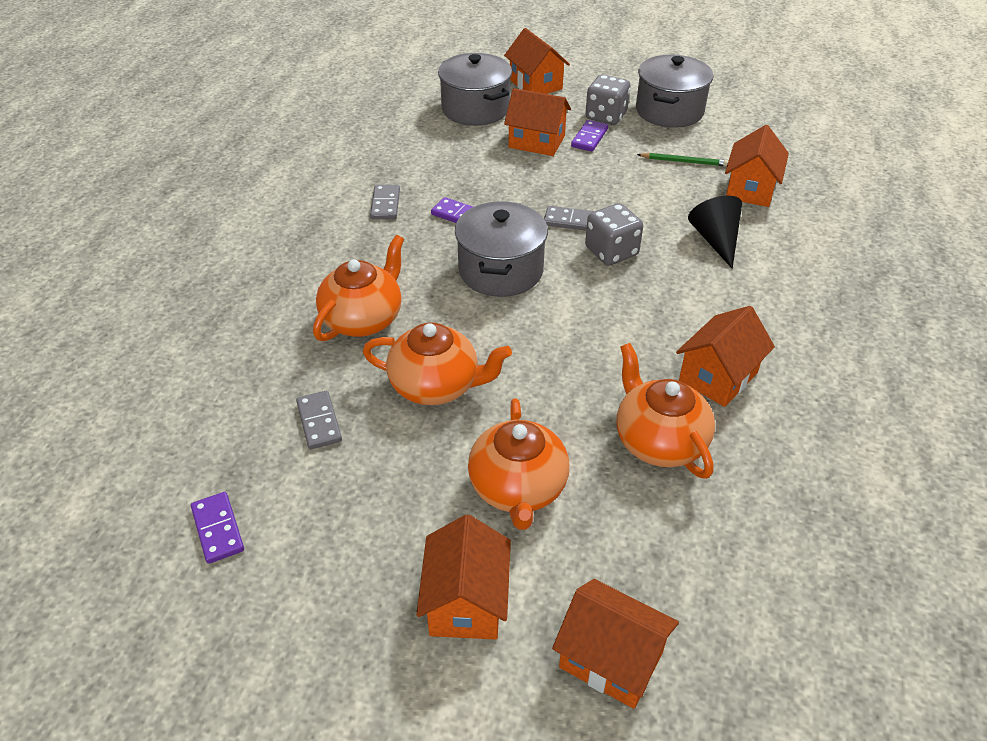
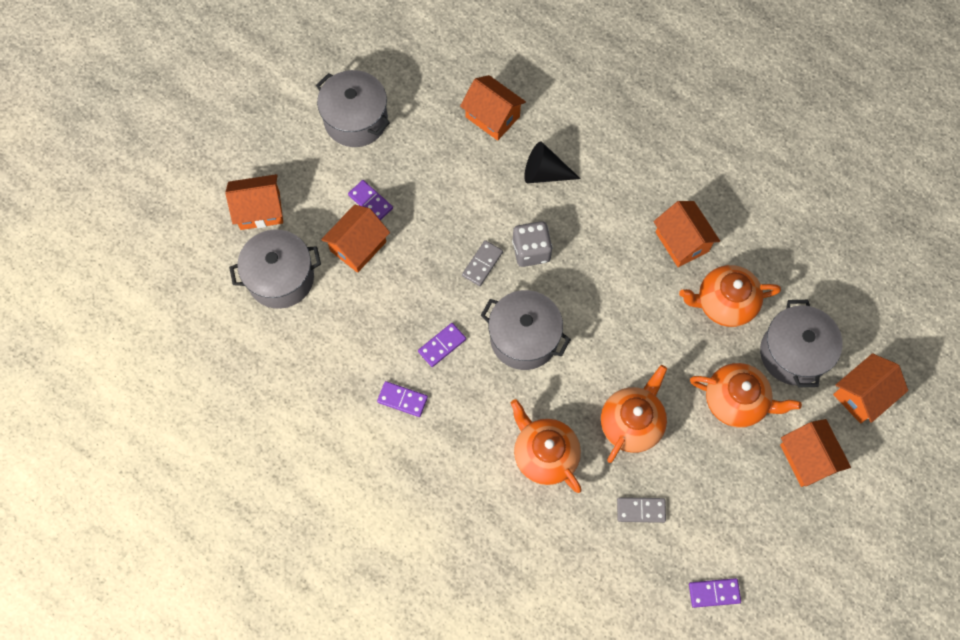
camera: 70 degrees left, 25 degrees up
(385, 204) = (402, 400): grey domino -> purple domino
(466, 602) = (807, 458): orange house -> orange house turned 45 degrees clockwise
(606, 116) = (342, 174): grey dice -> none
(630, 542) = (793, 353): none -> grey pot
(684, 161) = (436, 145): green pencil -> none

